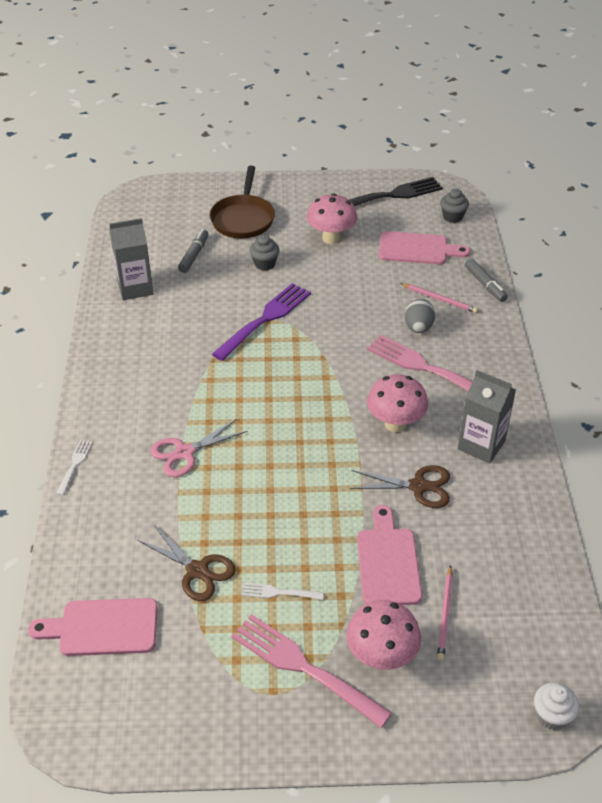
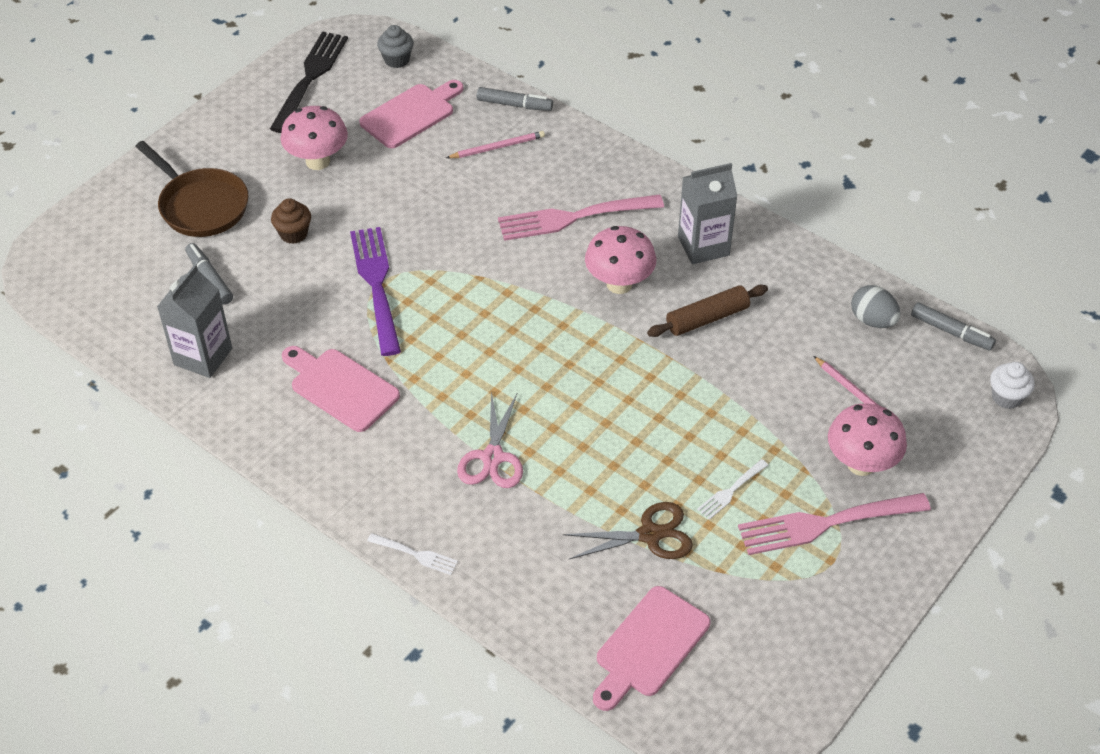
camera: 50 degrees left, 5 degrees up
(75, 465) = (415, 554): white fork -> white fork turned 150 degrees clockwise
(264, 264) = (294, 234): grey cupcake -> brown cupcake
(387, 562) = (769, 395): pink cutting board -> pink cutting board (340, 388)
(418, 327) = (517, 186): grey egg -> grey egg (872, 320)
(418, 486) = (707, 318): brown scissors -> brown rolling pin
(575, 638) = (951, 332): none -> grey marker

